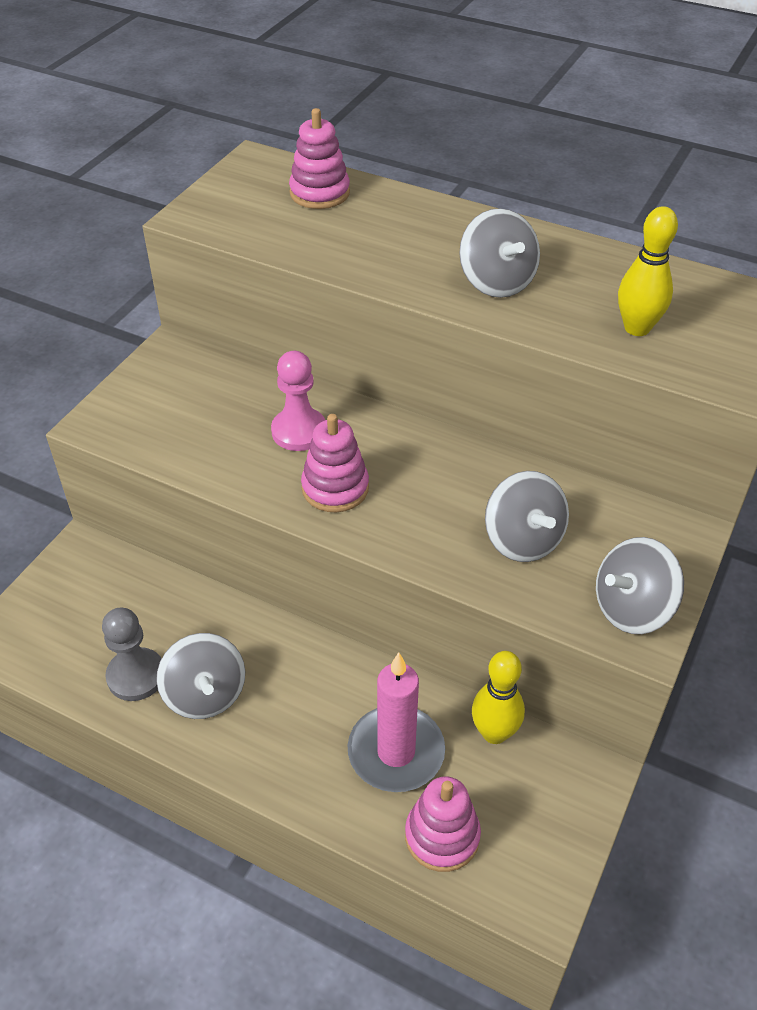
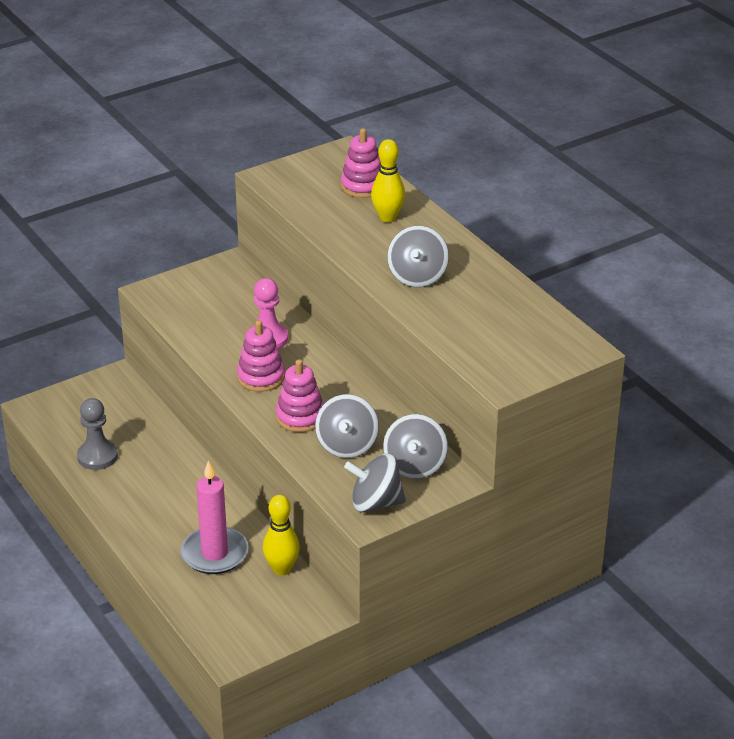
camera: 30 degrees right, 10 degrees down
(205, 694) = (129, 481): grey spinning top -> grey spinning top (415, 466)
(442, 836) = (204, 602): pink stacking toy -> pink stacking toy (300, 417)
(637, 328) = (475, 331): yellow bowling pin -> yellow bowling pin (387, 217)

